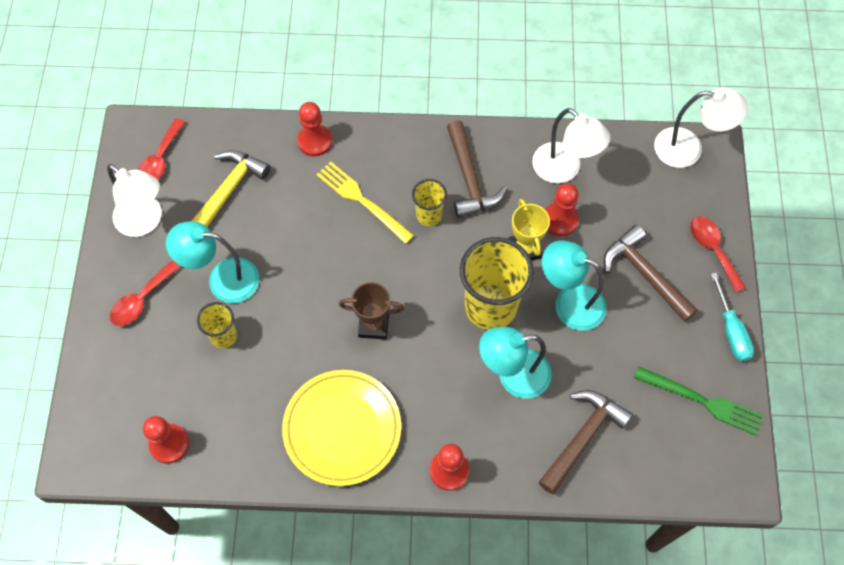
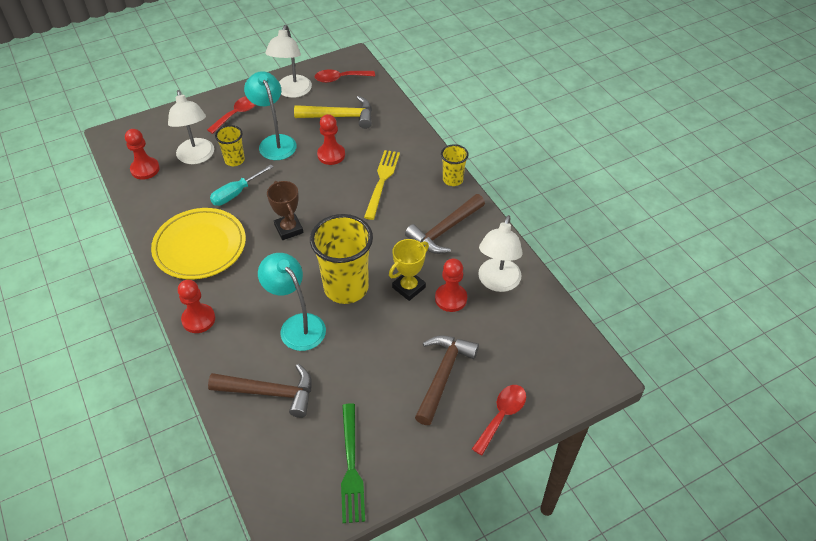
camera: 60 degrees right, 15 degrees down
(141, 299) = (237, 114): red spoon -> red spoon turned 120 degrees clockwise
(315, 141) = (409, 139): red pawn -> red pawn (331, 155)
(429, 215) = (397, 221): yellow cup -> yellow cup (453, 180)
(569, 303) = (382, 335): turquoise lamp -> none
(688, 149) = (586, 358): white lamp -> white lamp (197, 157)
(731, 330) = (433, 462): turquoise screwdriver -> turquoise screwdriver (236, 193)

